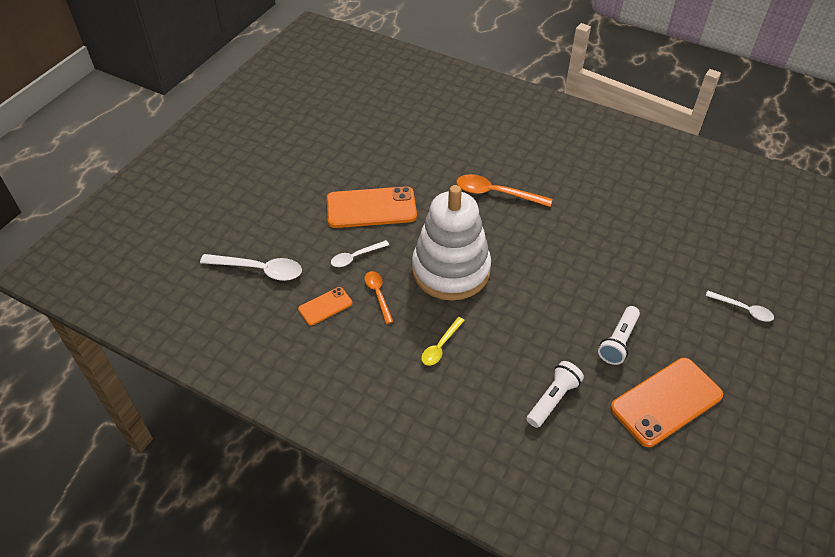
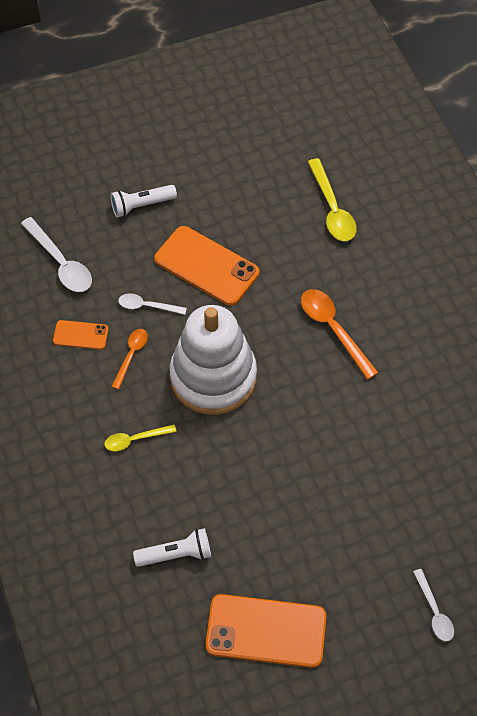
camera: 40 degrees right, 10 degrees up
(418, 129) = (332, 209): none -> yellow spoon
(618, 341) = (285, 550): white flashlight -> white flashlight (141, 205)

